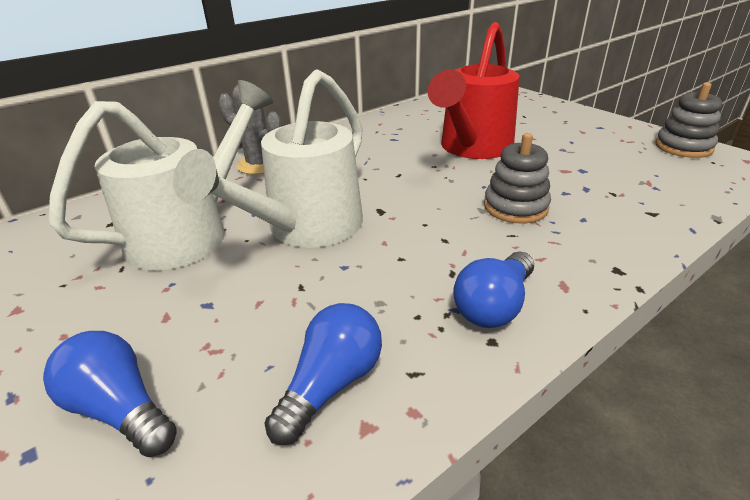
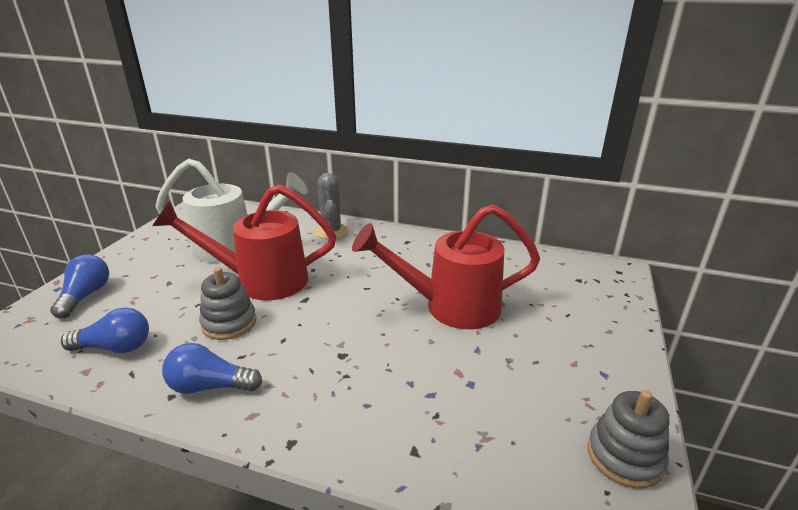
camera: 55 degrees right, 5 degrees down
(305, 229) = (261, 281): white watering can -> red watering can
(515, 207) = (358, 360): grey stacking toy -> grey stacking toy (229, 323)

